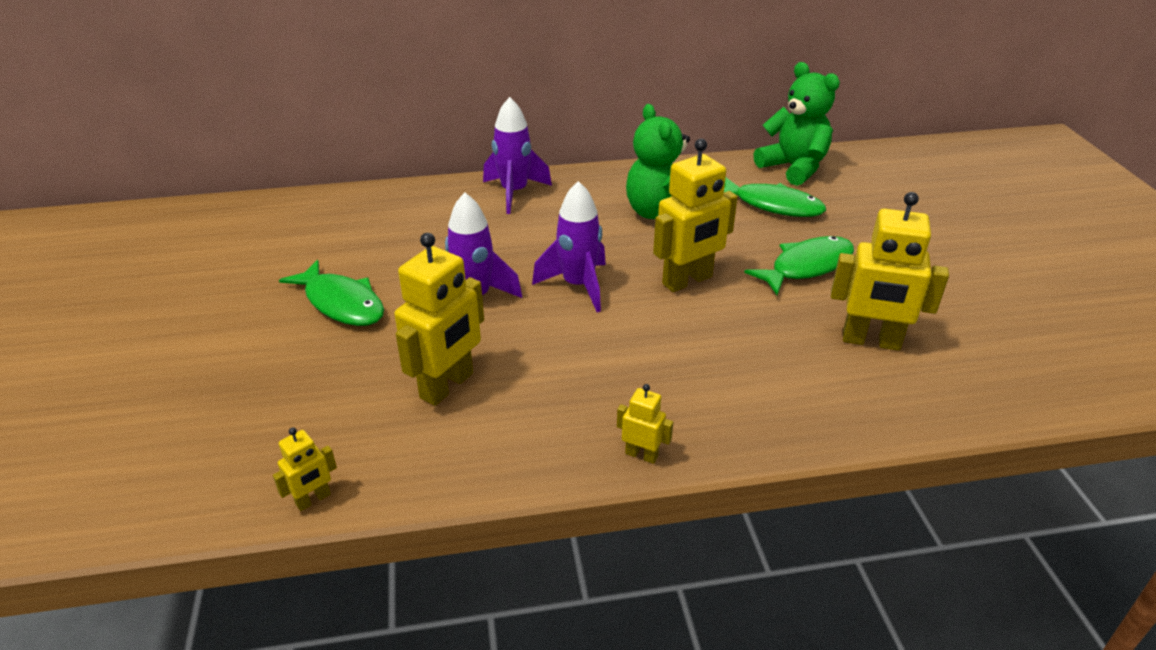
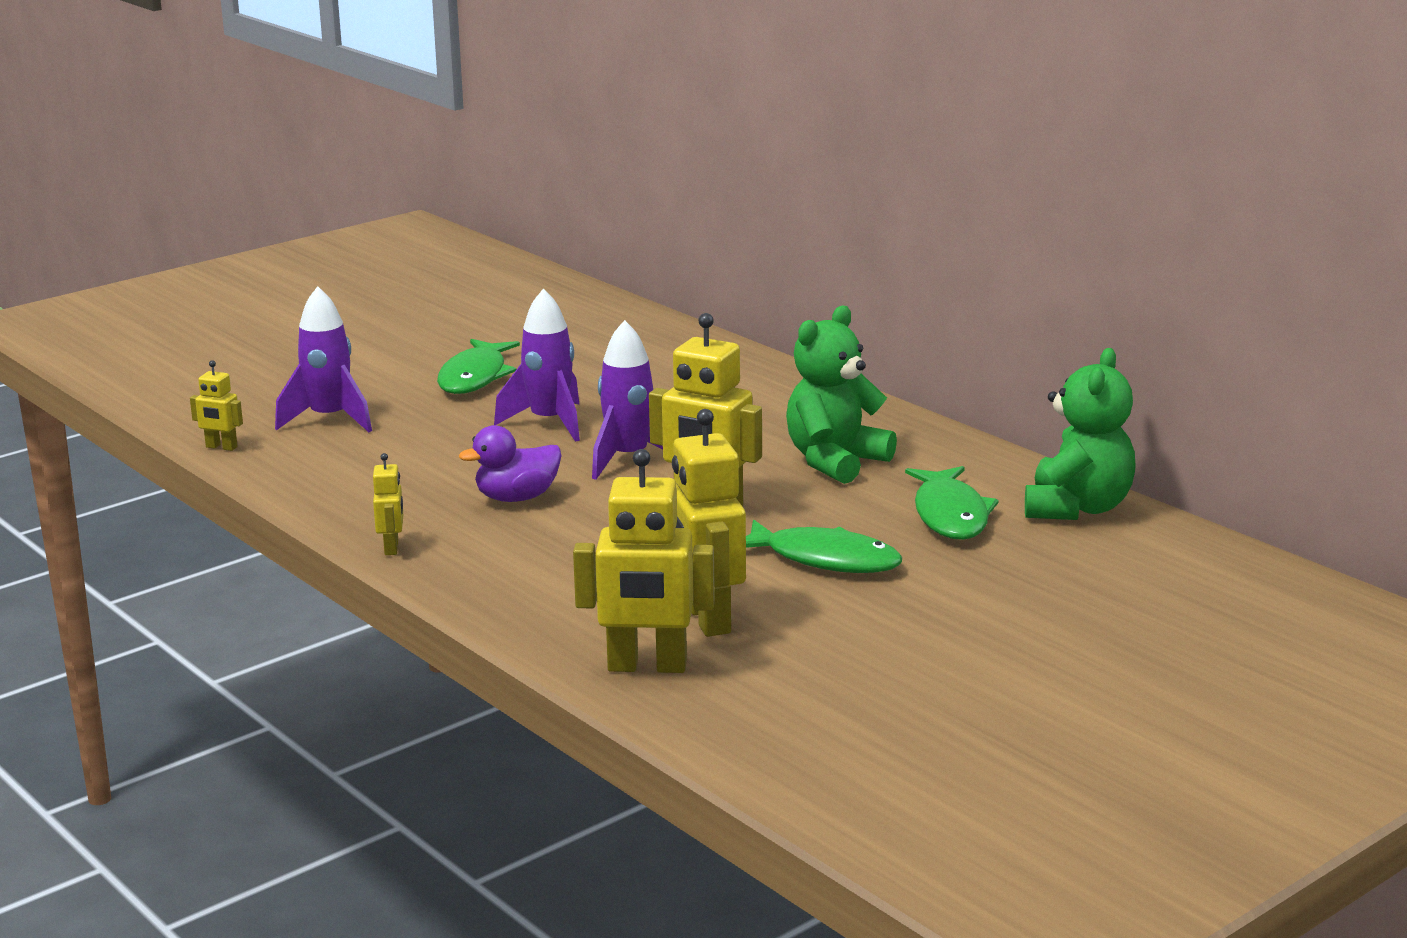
camera: 60 degrees right, 15 degrees down
(447, 386) = (404, 450): yellow robot -> yellow robot (647, 667)
(514, 193) = (773, 385): purple rocket -> purple rocket (329, 419)
(600, 358) = (517, 498): none -> purple duck

